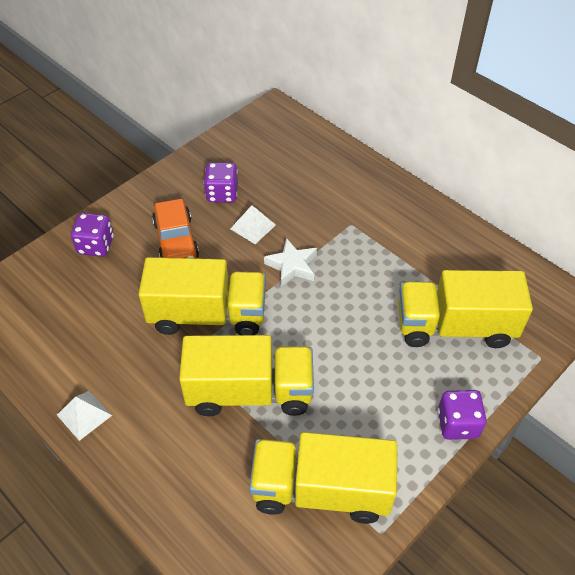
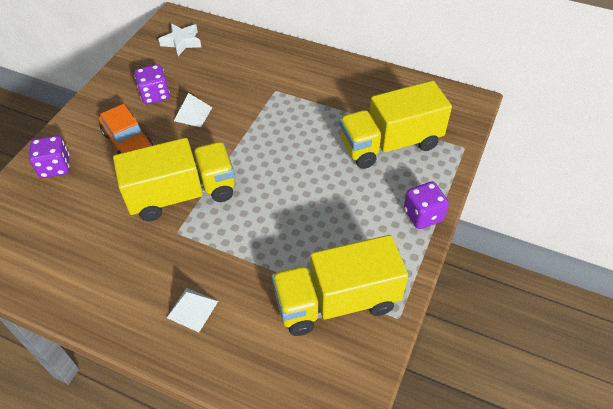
camera: 20 degrees left, 0 degrees up
(84, 415) = (101, 311): white pyramid -> white pyramid (192, 309)
(250, 392) = (244, 244): yellow truck -> none
(292, 266) = (239, 135): white star -> white star (181, 42)

